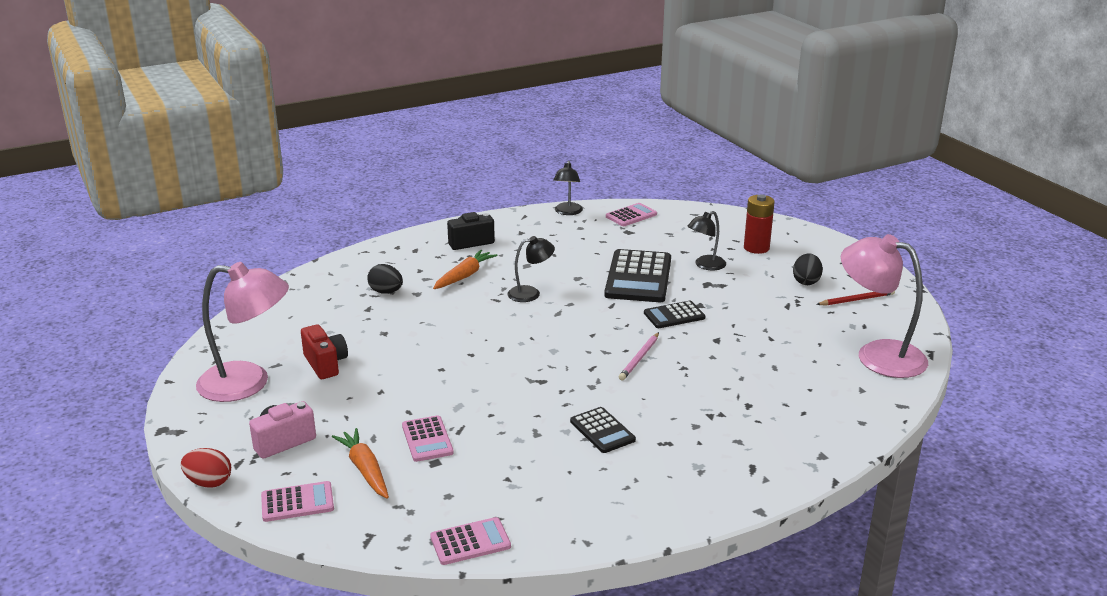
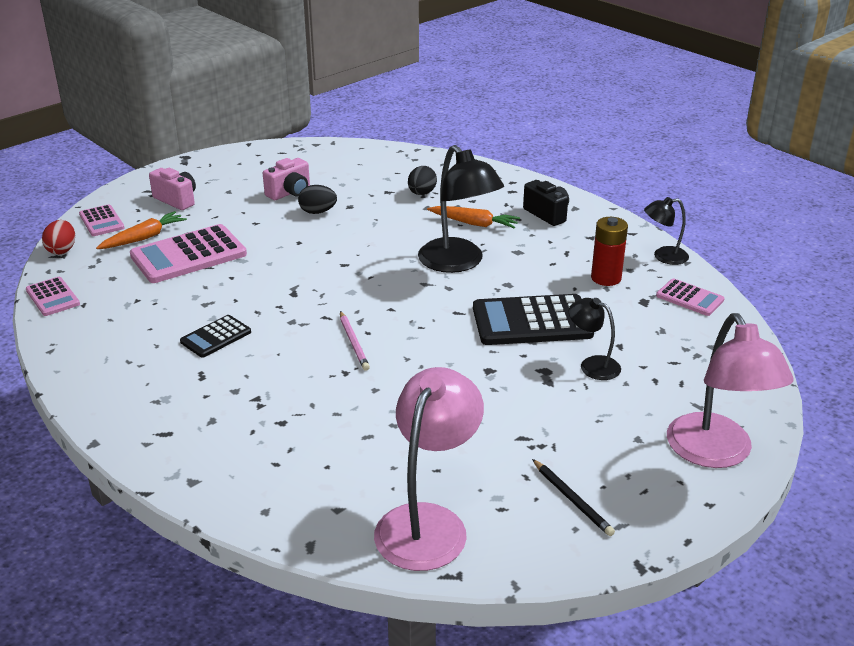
camera: 75 degrees right, 5 degrees up
(209, 482) = (124, 186): red egg -> red egg (62, 250)
(248, 383) = (253, 170): pink lamp -> pink lamp (716, 453)
(325, 364) = (290, 193): red camera -> pink camera
(427, 439) = (188, 255): pink calculator -> pink calculator, size x1.85
(530, 293) = (458, 263): black lamp -> black lamp, size x1.89
(640, 358) = (354, 342): pink pencil -> pink pencil turned 120 degrees counterclockwise
(674, 315) = (455, 355): black calculator -> none
(756, 248) = (670, 401): red battery -> red battery (606, 278)
(806, 281) = (599, 450): black egg -> black egg (318, 212)
(856, 300) = (572, 499): red pencil -> black pencil

